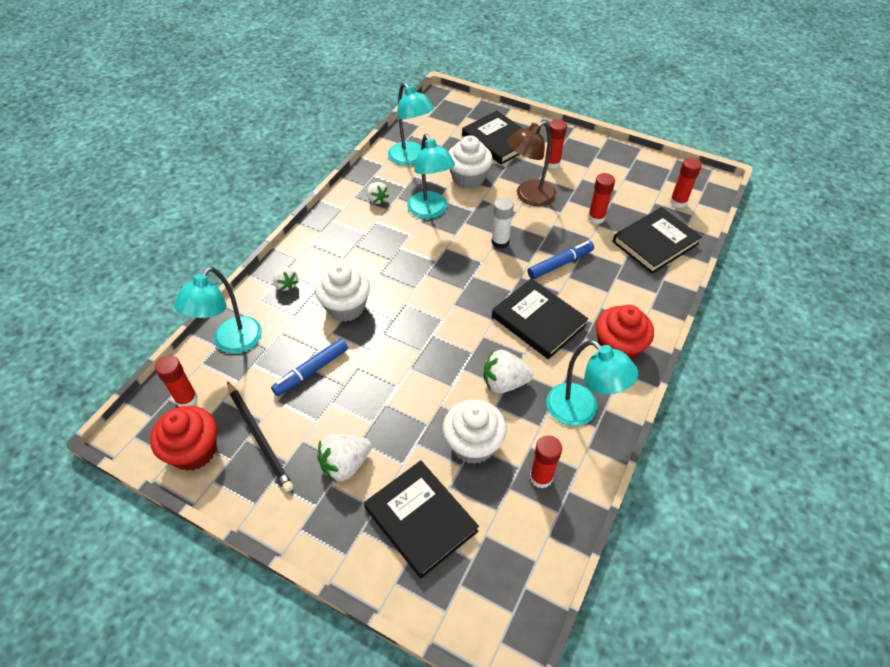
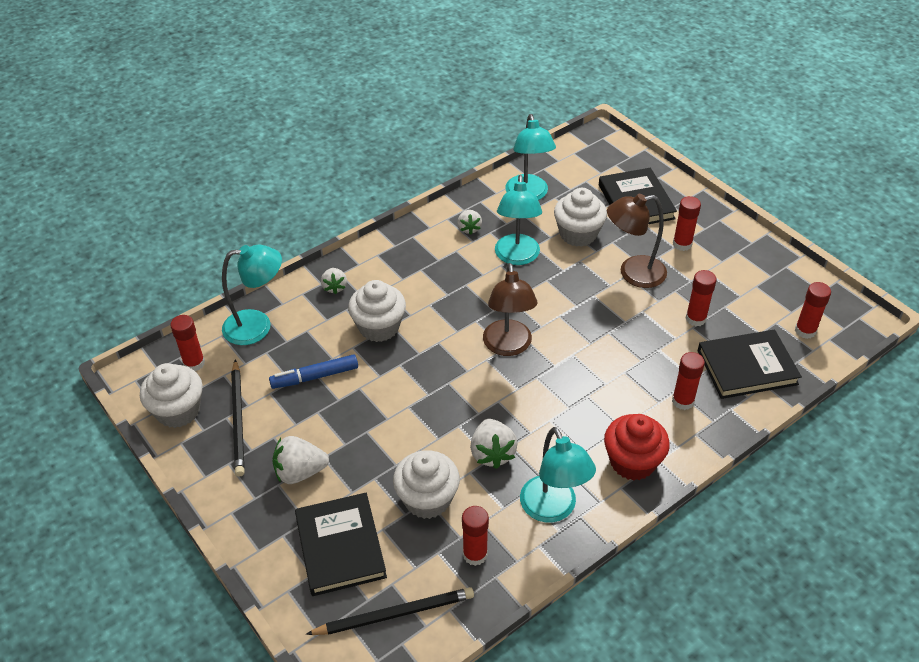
camera: 25 degrees right, 5 degrees down
(194, 451) = (178, 411): red cupcake -> white cupcake
(232, 343) = (257, 326): turquoise lamp -> turquoise lamp turned 150 degrees counterclockwise
(465, 287) = (508, 346): none -> brown lamp
(500, 242) = (572, 312): white glue stick -> none
(504, 382) = (492, 453): white strawberry -> white strawberry turned 120 degrees counterclockwise
(504, 562) = (395, 614): none -> black pencil
(538, 321) = (564, 406): black book -> none
(560, 264) = (623, 355): blue marker -> none
(625, 285) = (683, 401): none -> red glue stick

